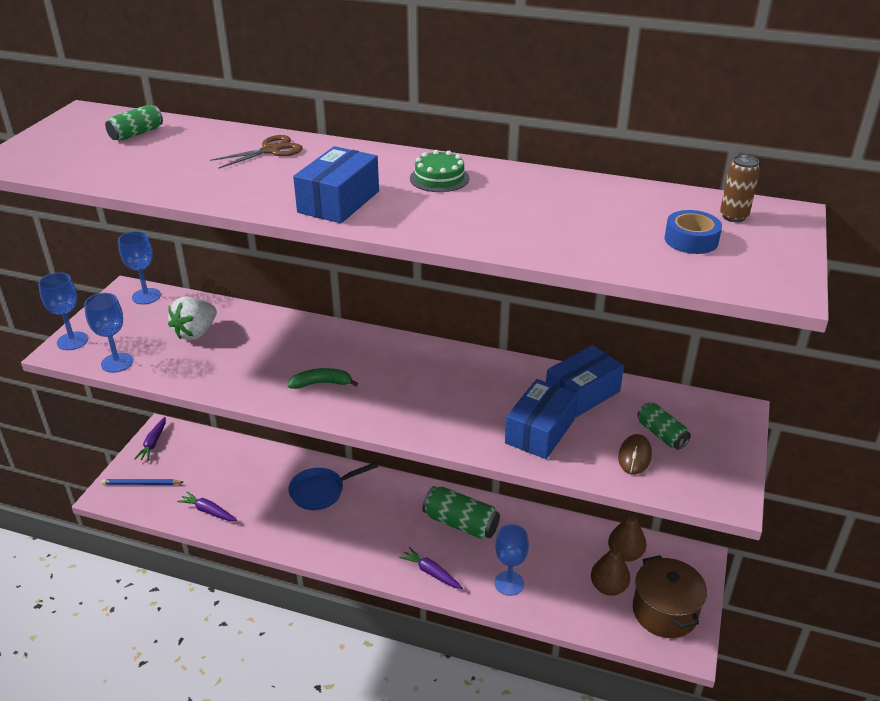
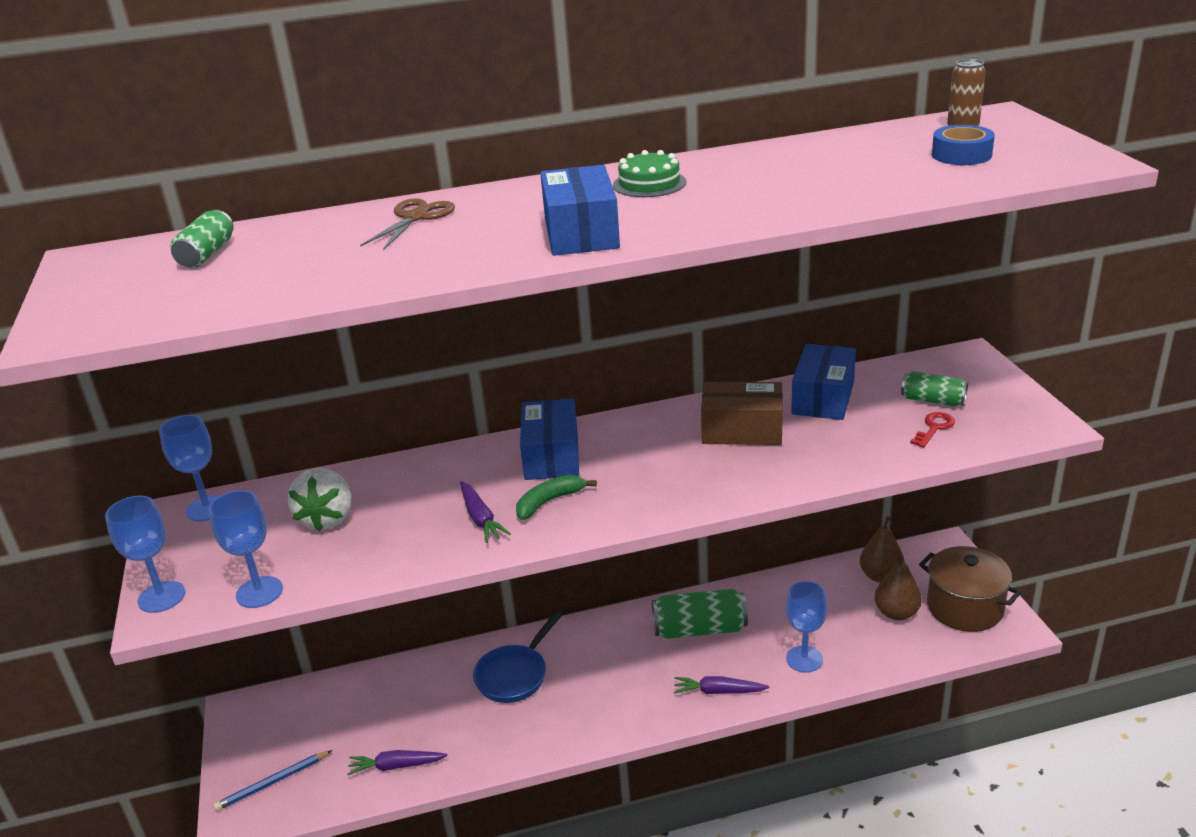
camera: 30 degrees left, 5 degrees down
(153, 443) = (241, 730): purple carrot -> purple carrot (481, 519)
(497, 391) = (742, 430): none -> brown box
(540, 431) = (826, 445): blue box -> blue box (551, 456)
(634, 456) = (934, 428): brown mouse -> red key

